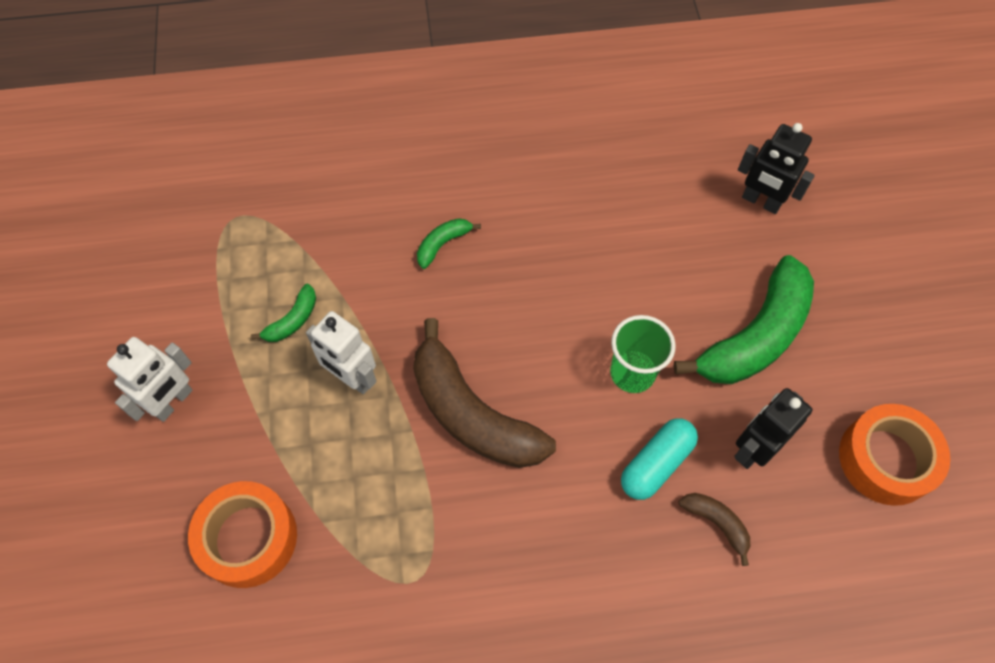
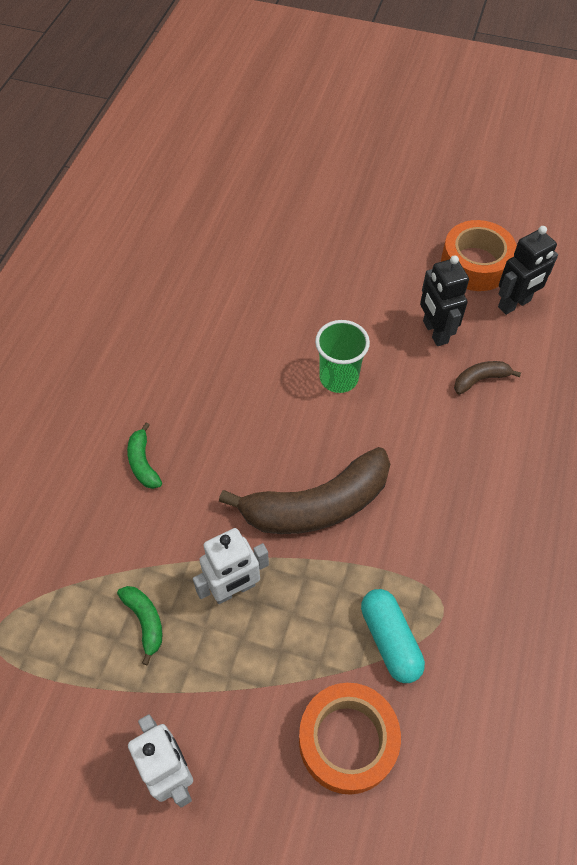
camera: 65 degrees left, 5 degrees down
(656, 463) = (419, 396): turquoise capsule -> turquoise capsule (390, 640)
(755, 336) = (349, 290): green banana -> none
(761, 202) = (242, 235): black robot -> black robot (514, 304)

